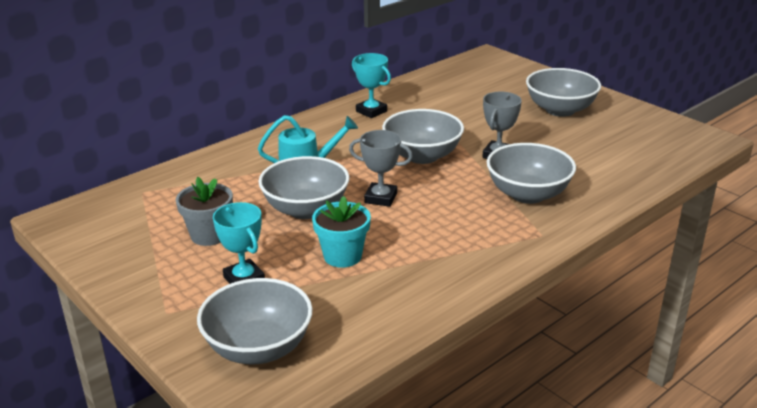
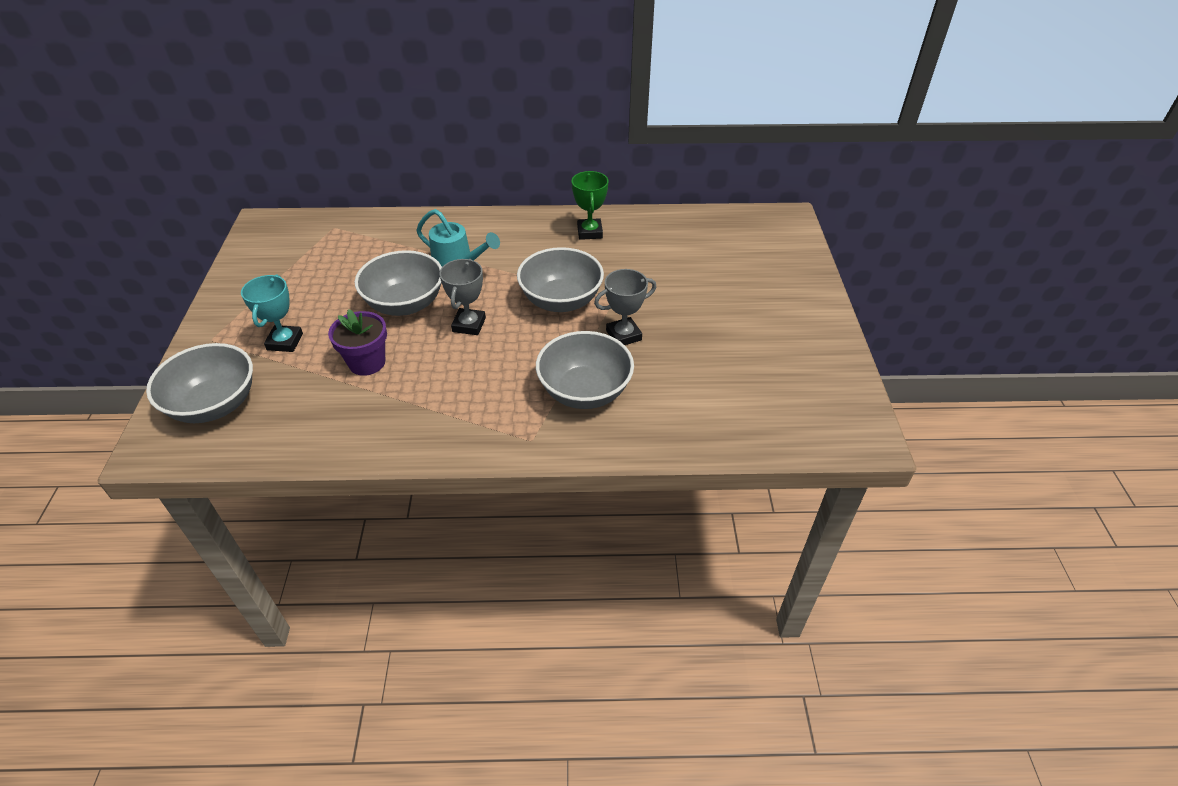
camera: 40 degrees right, 15 degrees up
(209, 235) = (318, 290): grey flower pot -> none
(342, 256) = (367, 362): turquoise flower pot -> purple flower pot
(371, 111) = (590, 232): turquoise trophy -> green trophy
(380, 198) = (469, 325): grey trophy -> grey trophy turned 45 degrees clockwise
(560, 110) = (760, 316): grey bowl -> none

